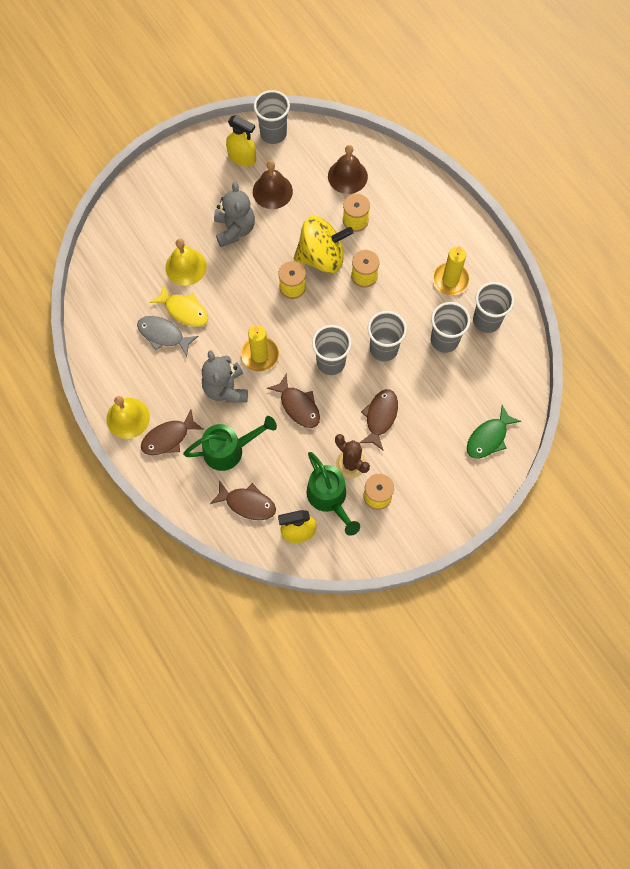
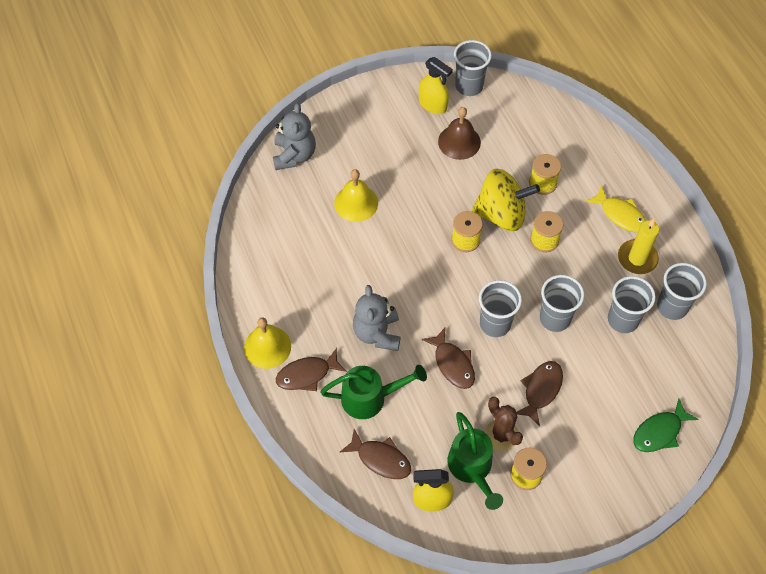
camera: 10 degrees right, 10 degrees down
(163, 335) = (320, 268): grey fish -> none
(184, 310) = (347, 246): yellow fish -> yellow fish (620, 214)
(234, 229) = (413, 173): grey teddy bear -> grey teddy bear (294, 155)
(260, 355) = (419, 304): yellow candle -> none
(347, 176) = (540, 138): brown bell -> none

